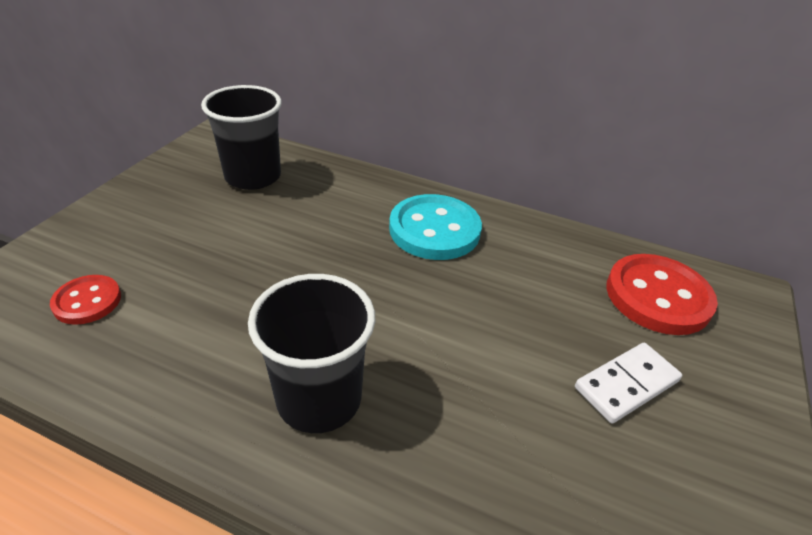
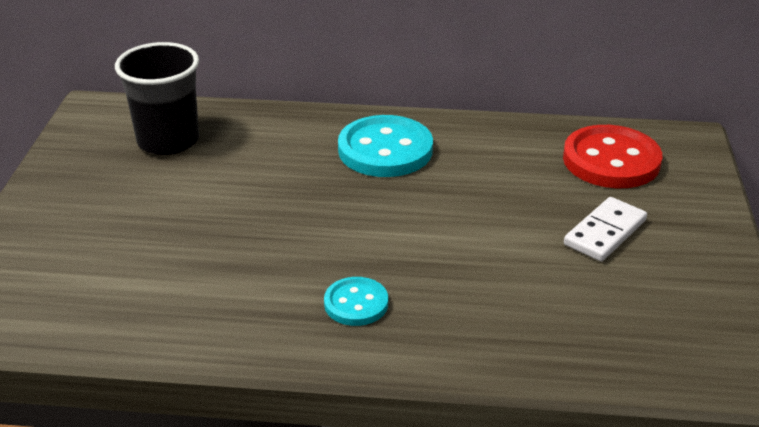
camera: 15 degrees left, 5 degrees down
(87, 301) = (88, 286): red button -> none
(319, 399) = (356, 303): black cup -> turquoise button

